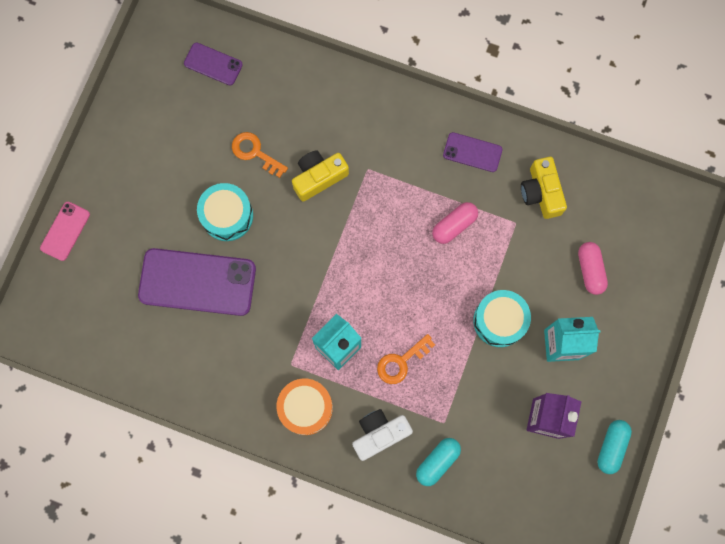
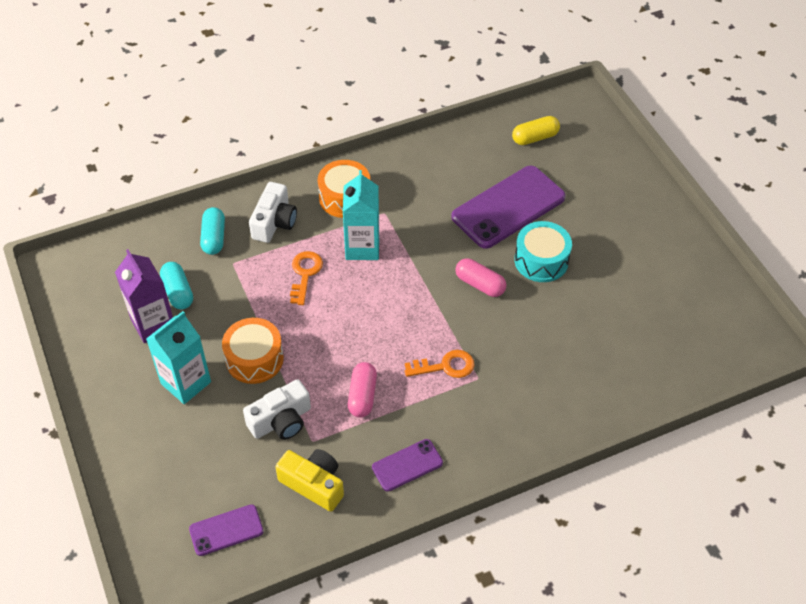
camera: 135 degrees right, 25 degrees down
(65, 231) = (633, 166): pink phone -> none
(103, 327) = (535, 138): none -> yellow capsule
(213, 64) = (688, 349): purple phone -> purple phone (226, 530)
(255, 153) = (575, 316): orange key -> orange key (445, 366)
(318, 177) = (508, 340): yellow camera -> none
(499, 321) = (254, 359): turquoise drum -> orange drum
(523, 256) = (281, 420): none -> white camera
(590, 270) = (210, 458): pink capsule -> pink capsule (480, 284)
(611, 447) = (80, 345): turquoise capsule -> turquoise capsule (178, 292)

